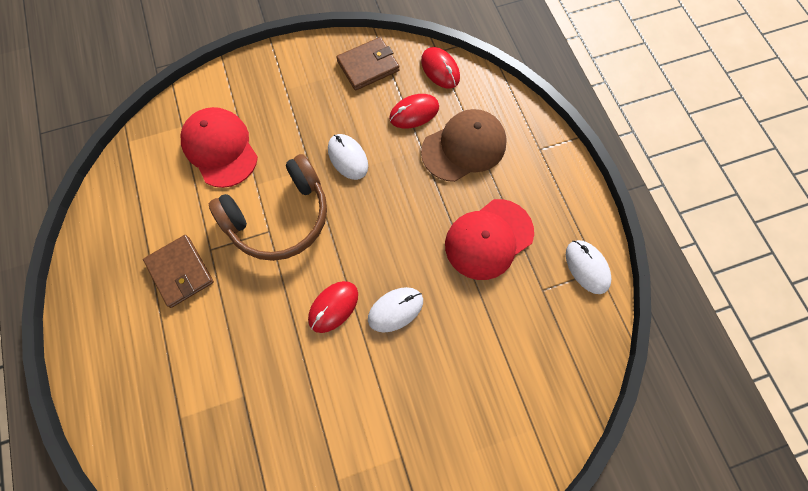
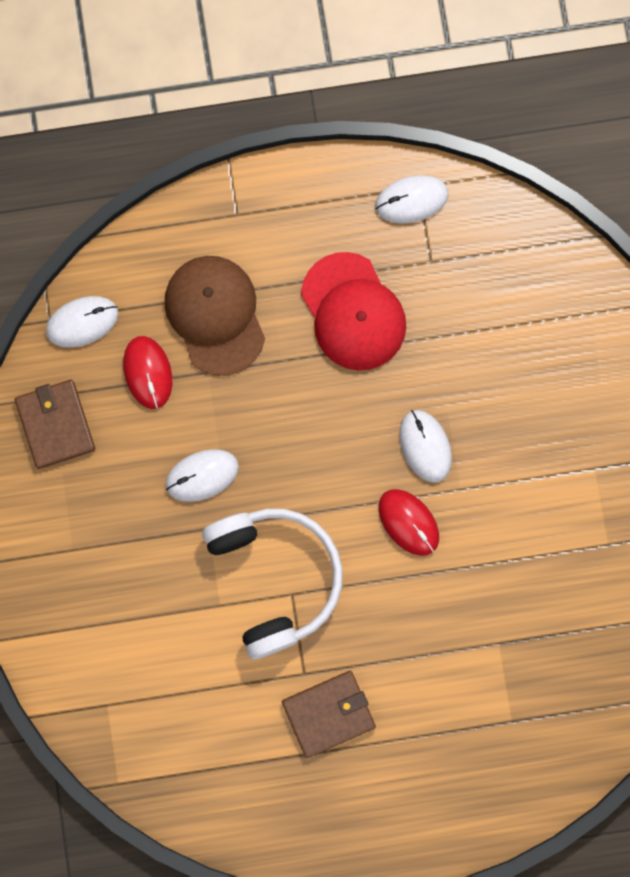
camera: 80 degrees left, 10 degrees up
(220, 148) = (154, 651): red cap -> none
(280, 218) = (275, 577): brown headphones -> white headphones
(440, 69) = (82, 322): red mouse -> white mouse

